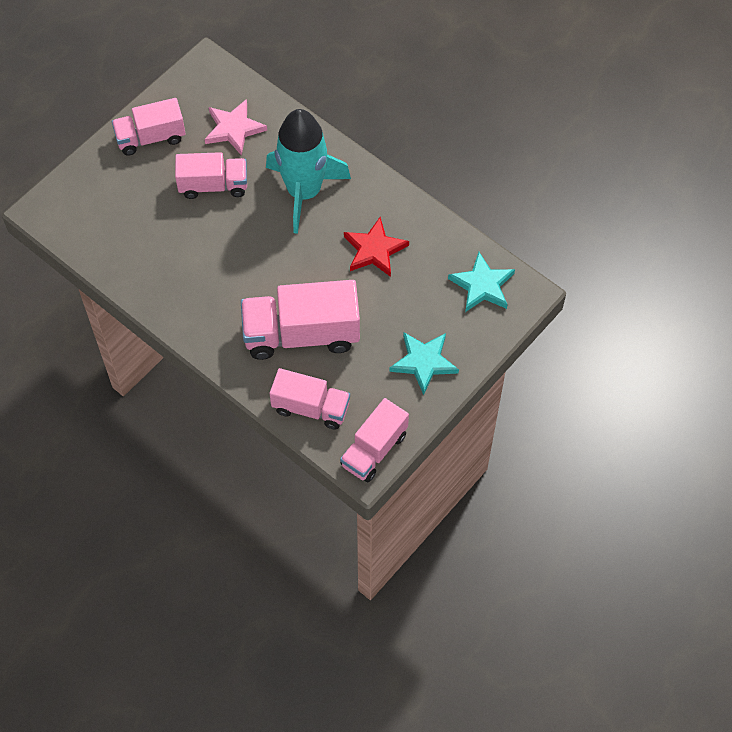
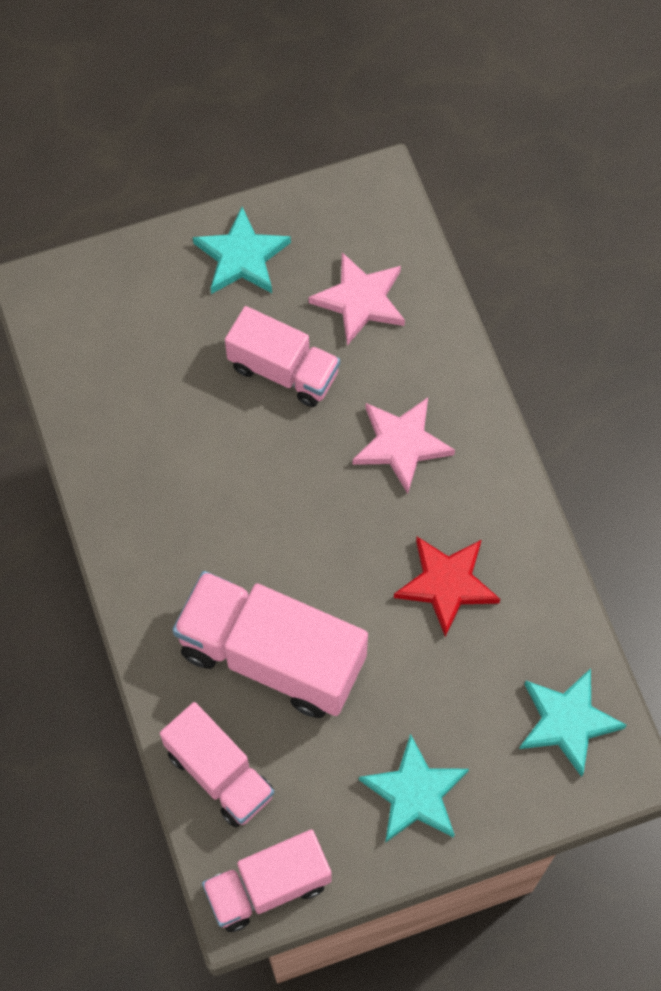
camera: 30 degrees right, 5 degrees up
(151, 138) = (242, 257): pink truck -> turquoise star
(304, 192) = (401, 444): turquoise rocket -> pink star

